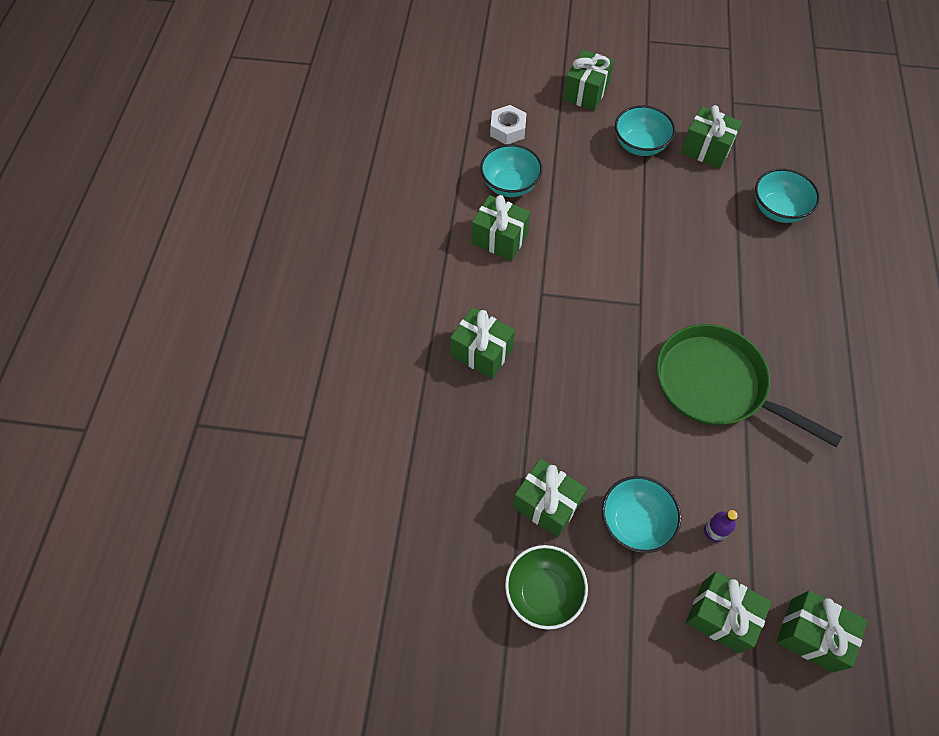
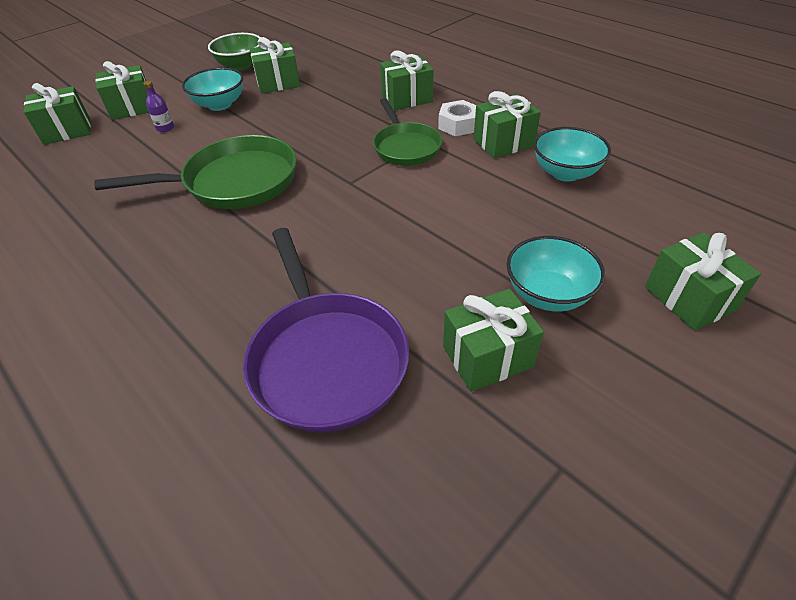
camera: 130 degrees right, 15 degrees down
(507, 130) = (653, 204): white nut -> white nut (458, 125)
(562, 300) = (405, 147): none -> green pan
(777, 210) = (326, 358): turquoise bowl -> purple pan

